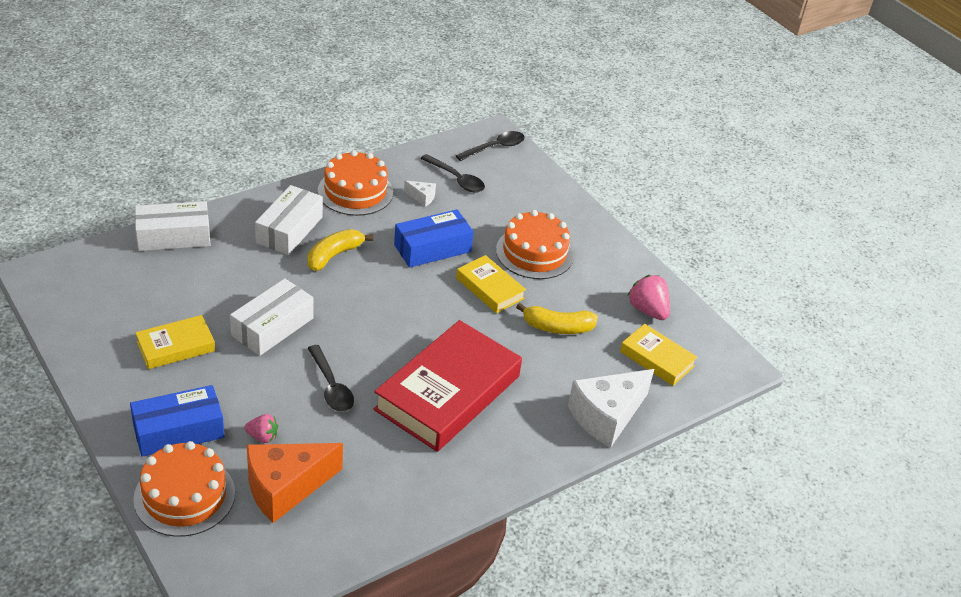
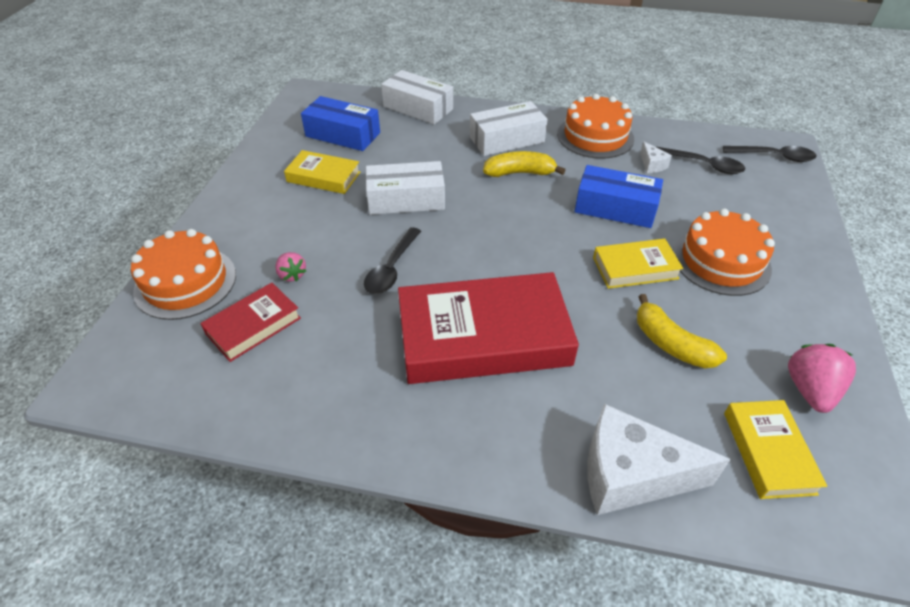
camera: 50 degrees right, 5 degrees up
(178, 431) = (246, 234): blue box -> blue box (343, 134)
(285, 488) = (253, 326): orange cheese -> red book
(456, 179) = (703, 165): black spoon -> black spoon turned 60 degrees counterclockwise
(490, 288) = (635, 268): yellow book -> yellow book turned 75 degrees clockwise

